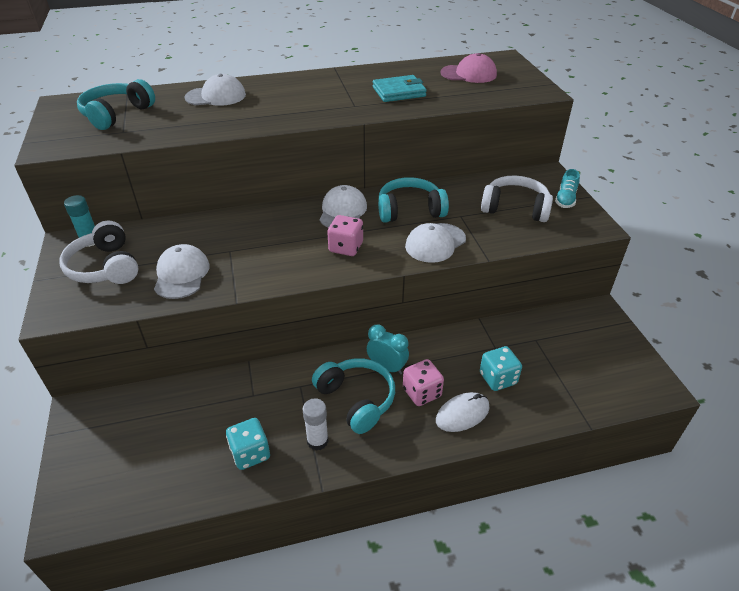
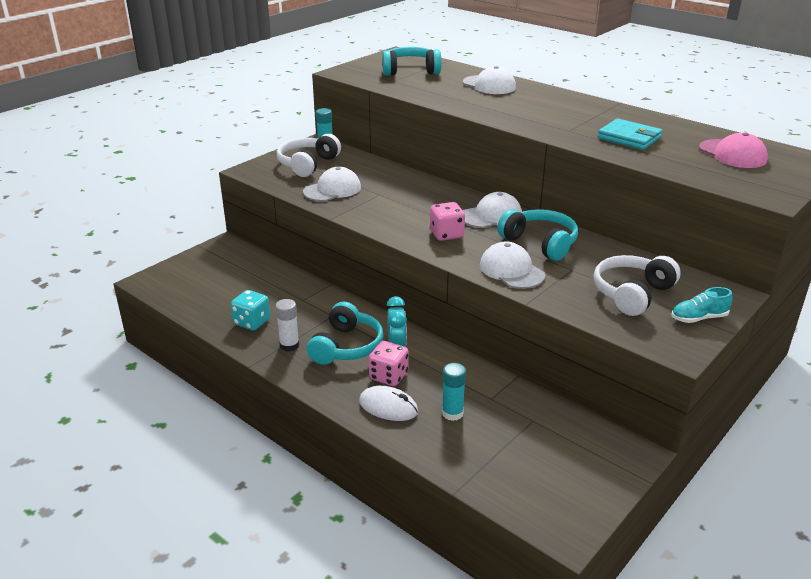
camera: 55 degrees right, 10 degrees down
(435, 243) = (511, 270): white cap -> white cap turned 45 degrees clockwise
(498, 378) = (452, 413): turquoise dice -> turquoise glue stick
(515, 208) = (632, 293): white headphones -> white headphones turned 120 degrees counterclockwise

